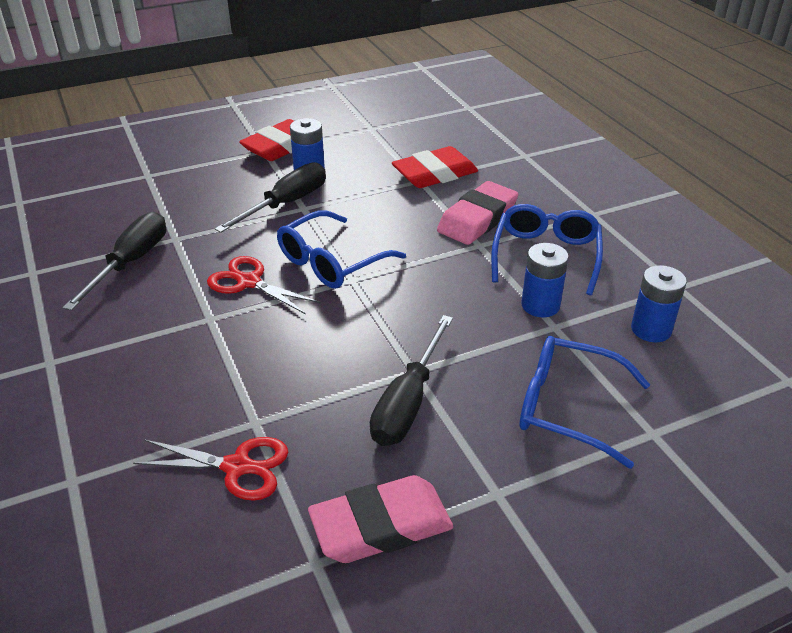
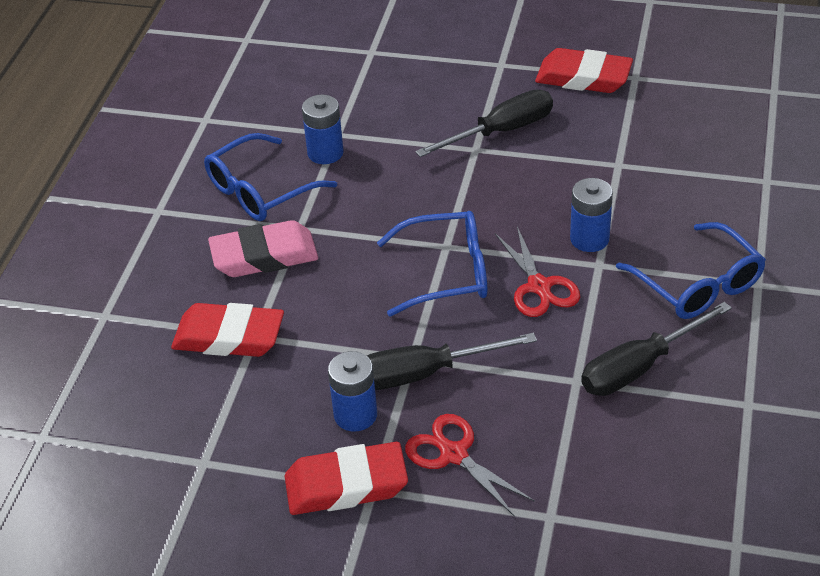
camera: 140 degrees left, 5 degrees up
(237, 467) = (648, 142): red scissors -> red scissors (453, 454)
(381, 525) = (583, 78): pink eraser -> red eraser
(567, 407) = (402, 84): blue glasses -> blue glasses (698, 285)
(651, 329) = (276, 102): blue battery -> blue battery (589, 239)

